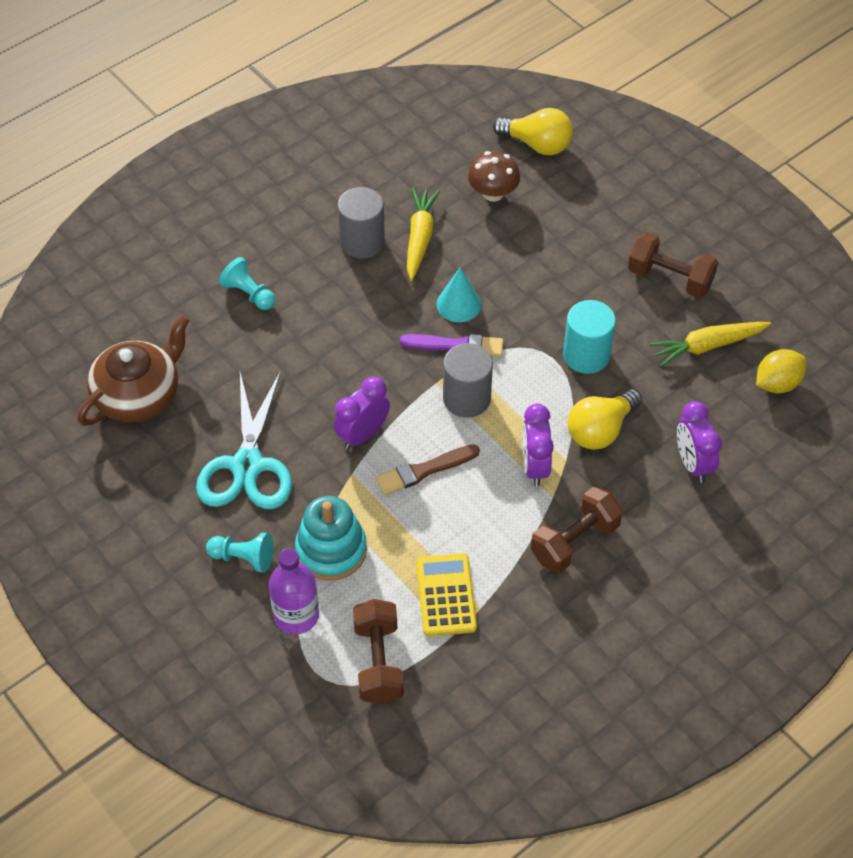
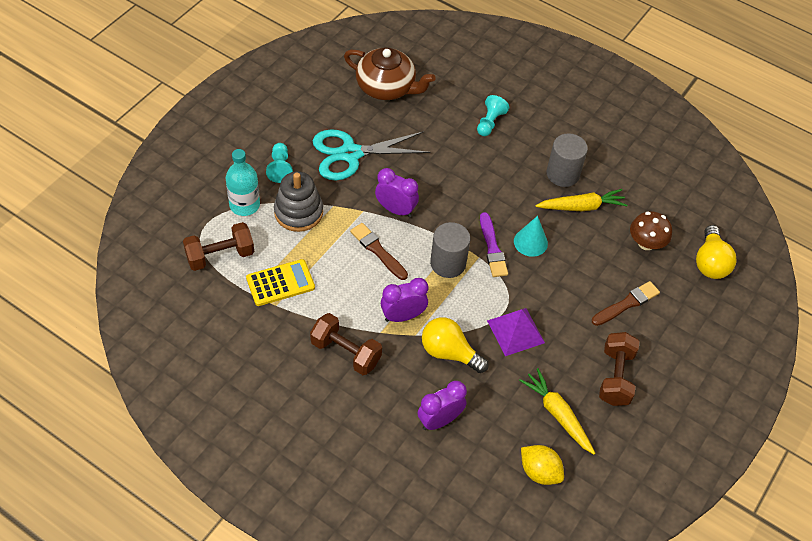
camera: 70 degrees right, 0 degrees up
(296, 615) = (244, 205): purple bottle -> turquoise bottle
(331, 550) = (298, 212): turquoise stacking toy -> grey stacking toy
(574, 238) = (627, 304): none -> brown brush
(586, 355) = (515, 331): turquoise cylinder -> purple pyramid

